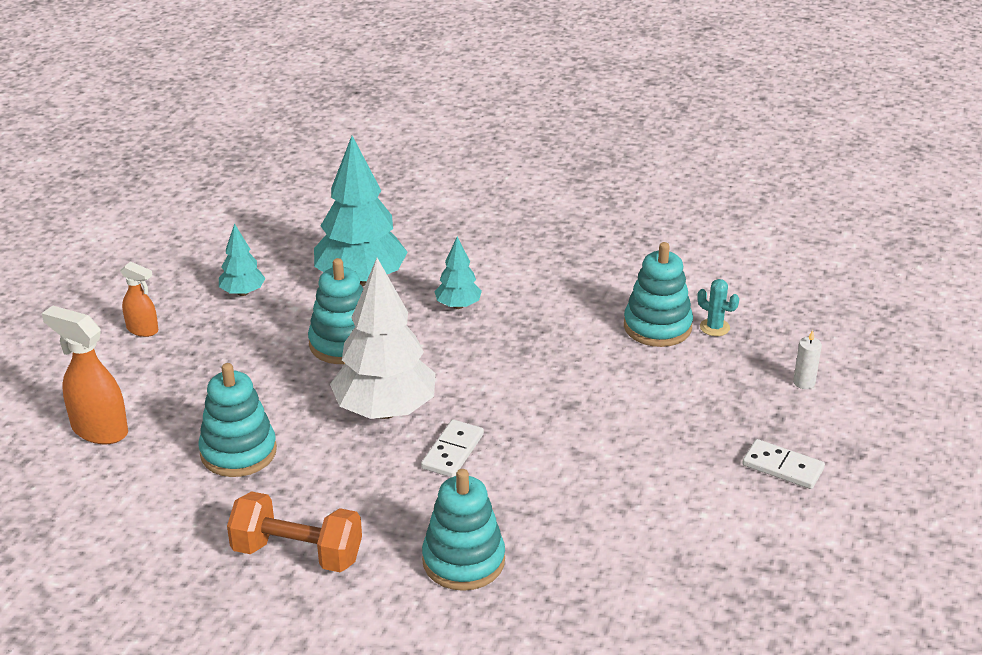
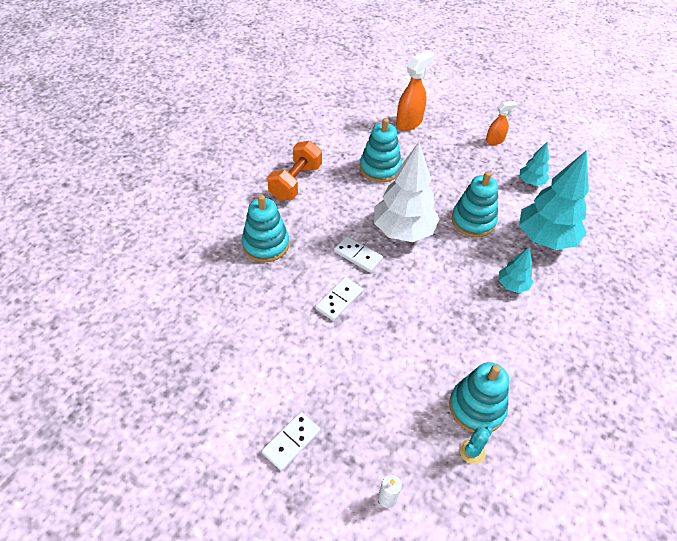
camera: 100 degrees right, 15 degrees up
(143, 330) = (495, 140): orange spray bottle -> orange spray bottle turned 150 degrees counterclockwise
(546, 459) = (339, 300): none -> white domino

